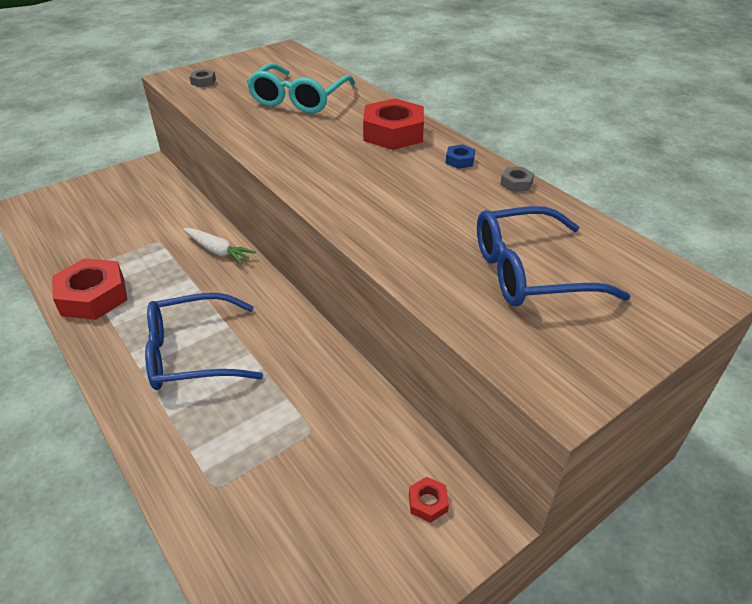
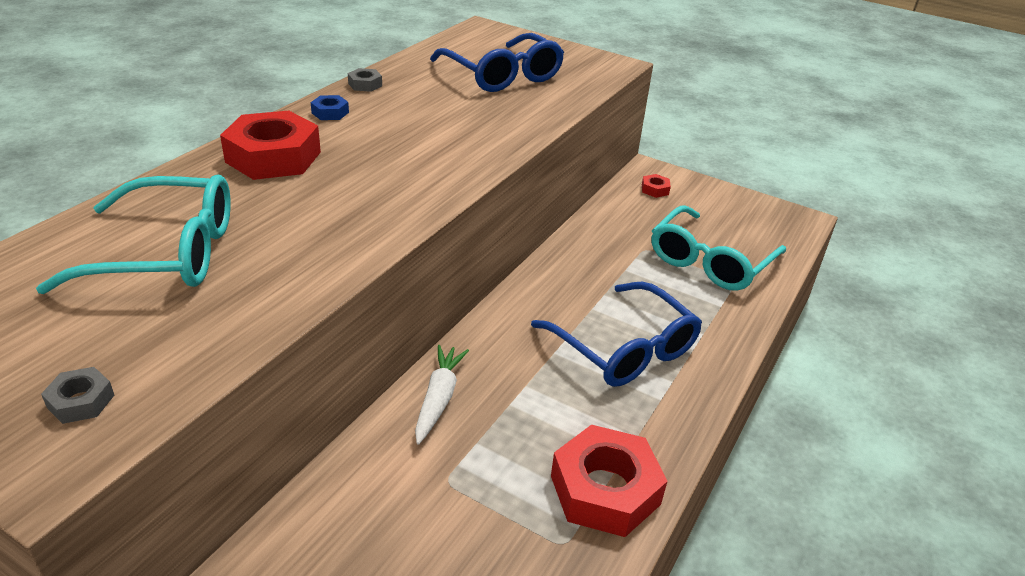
camera: 115 degrees left, 5 degrees down
(259, 483) = (710, 261): none -> turquoise glasses

